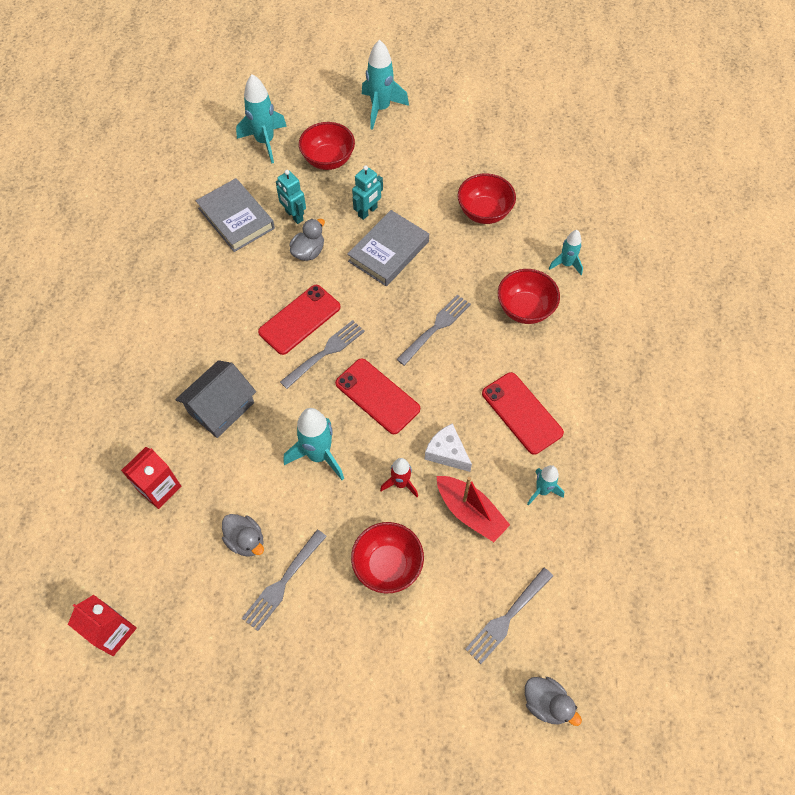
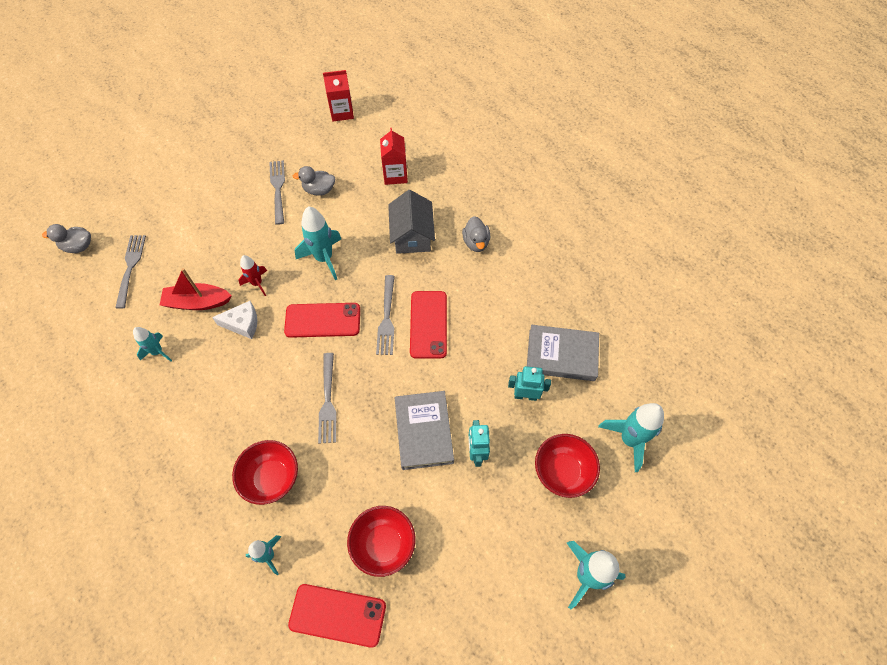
camera: 135 degrees right, 0 degrees up
(308, 252) = (480, 377): grey duck -> grey duck (476, 242)
(387, 565) = (226, 239): red bowl -> none
(521, 413) = (210, 392): red phone -> red phone (337, 615)

